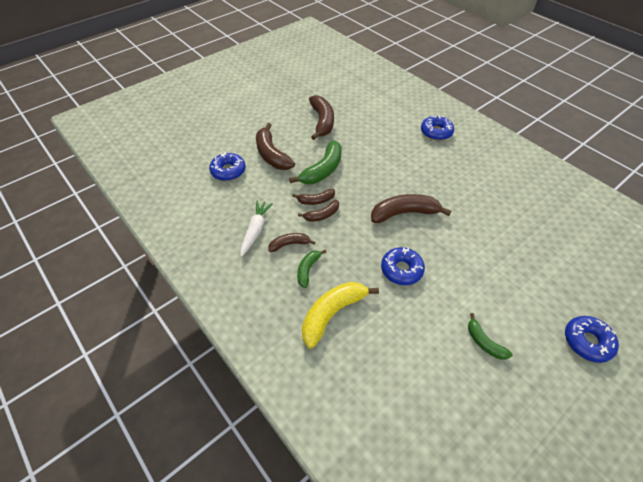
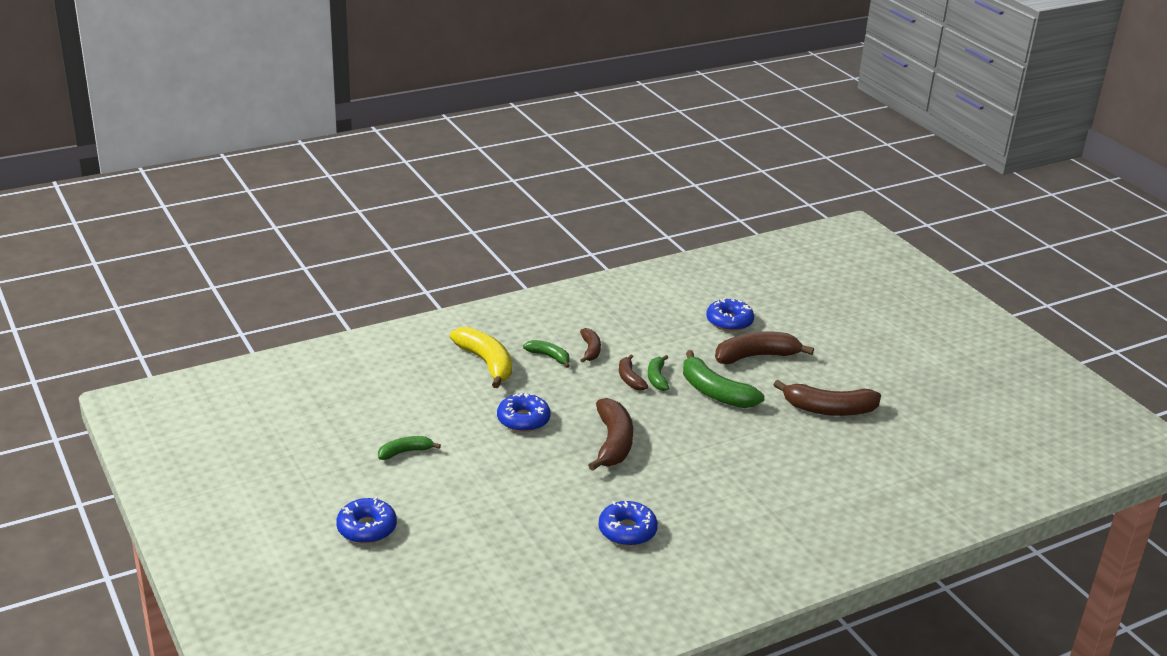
camera: 100 degrees right, 20 degrees down
(255, 230) = (619, 330): white carrot -> none
(316, 200) = (657, 378): brown banana -> green banana
(436, 132) = (787, 520): blue donut -> blue donut (627, 531)

